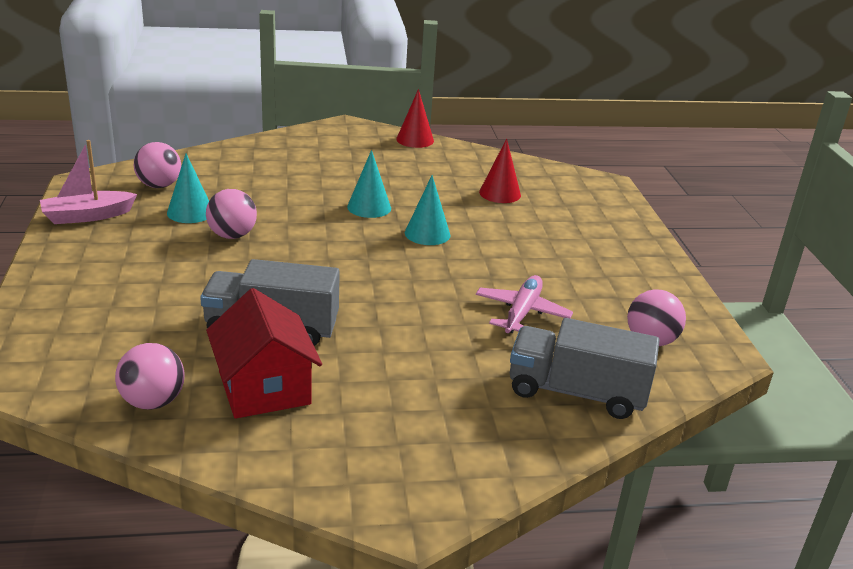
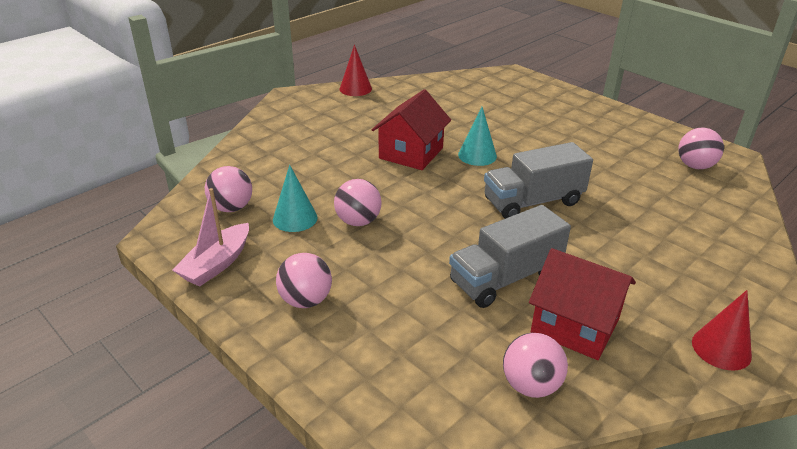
camera: 35 degrees left, 5 degrees up
(102, 266) = (306, 300): none -> pink ball
(369, 207) = (411, 153): turquoise cone -> red house
(500, 193) = (470, 106): red cone -> red cone (721, 348)
(521, 313) = (613, 183): pink plane -> none
(576, 392) = (718, 219): grey truck -> grey truck (533, 202)

